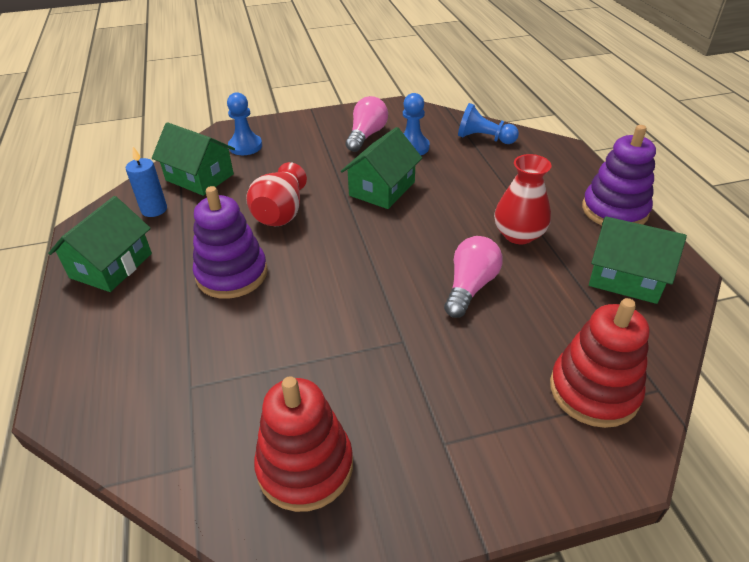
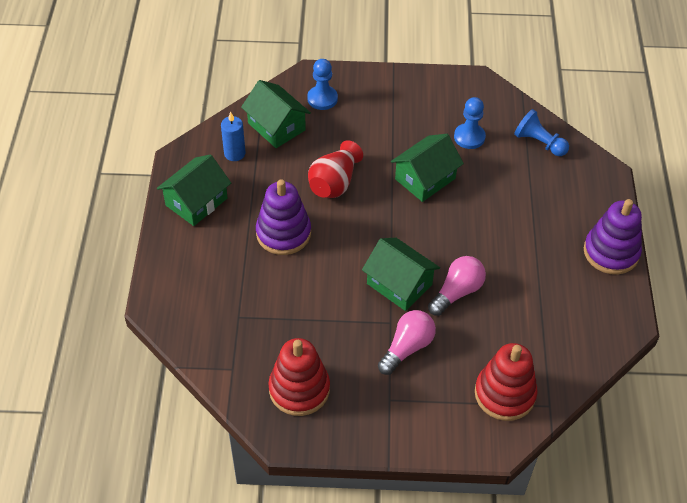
camera: 15 degrees right, 10 degrees up
(366, 135) = (433, 112): pink light bulb -> pink light bulb (407, 348)
(518, 234) = (517, 255): red vase -> none
(625, 277) = (580, 316): green house -> green house (399, 284)

